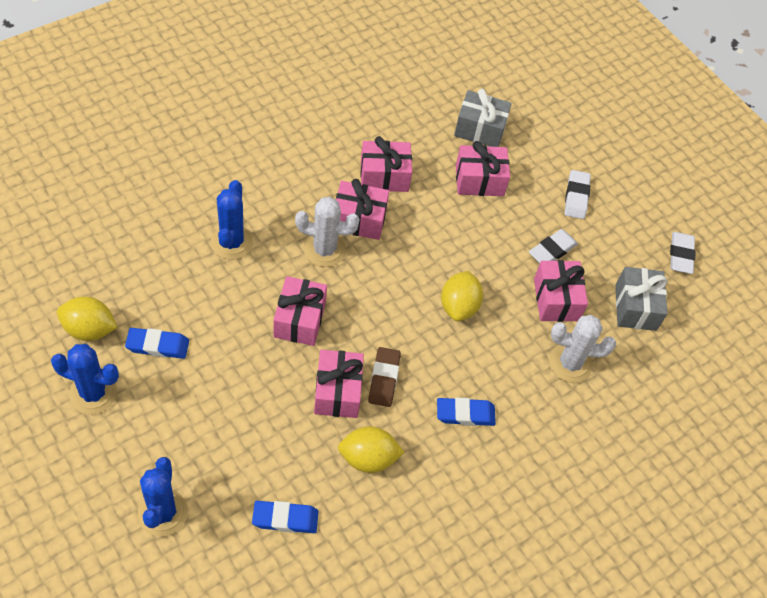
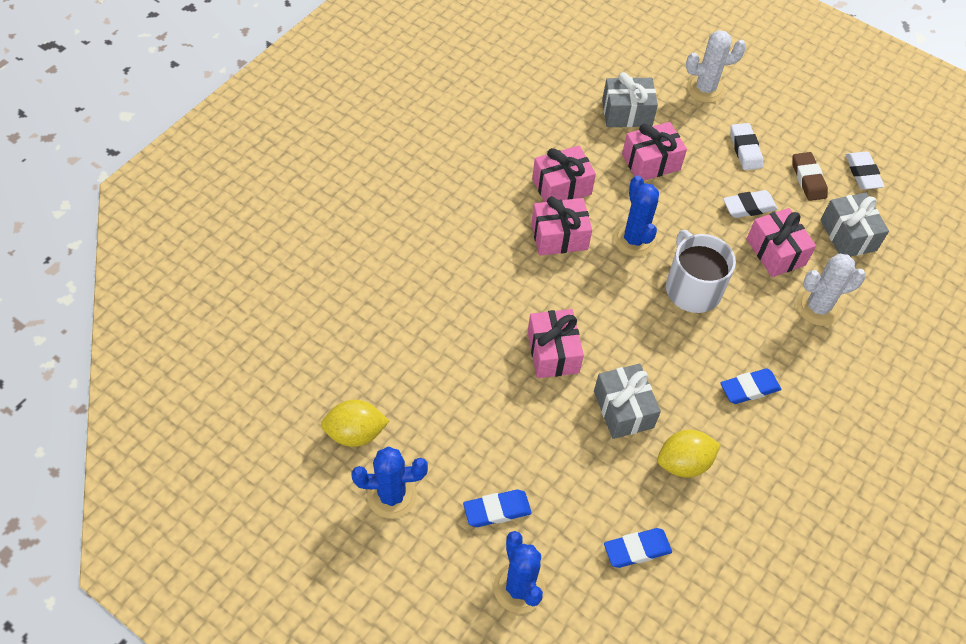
camera: 15 degrees left, 0 degrees up
(158, 345) = (430, 425): blue eraser -> blue eraser (497, 510)
(232, 242) = (450, 299): blue cactus -> blue cactus (634, 239)
(324, 250) = (542, 276): white cactus -> white cactus (705, 89)
(338, 392) = (623, 409): pink gift -> grey gift
(384, 379) = (659, 382): brown eraser -> brown eraser (808, 179)
(459, 306) = (692, 288): yellow lemon -> white mug
(552, 250) = (749, 207): white eraser -> white eraser turned 45 degrees clockwise

